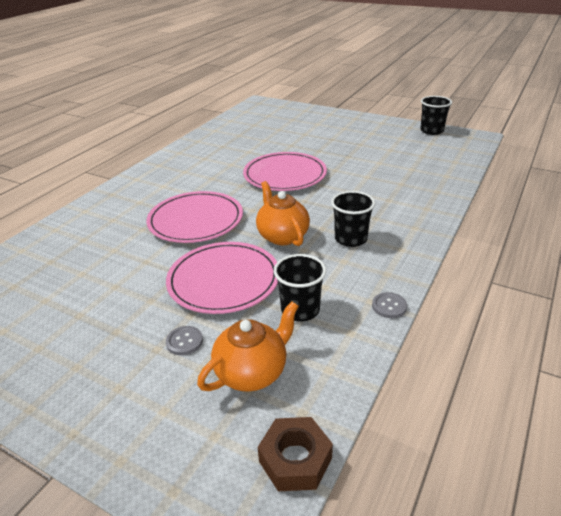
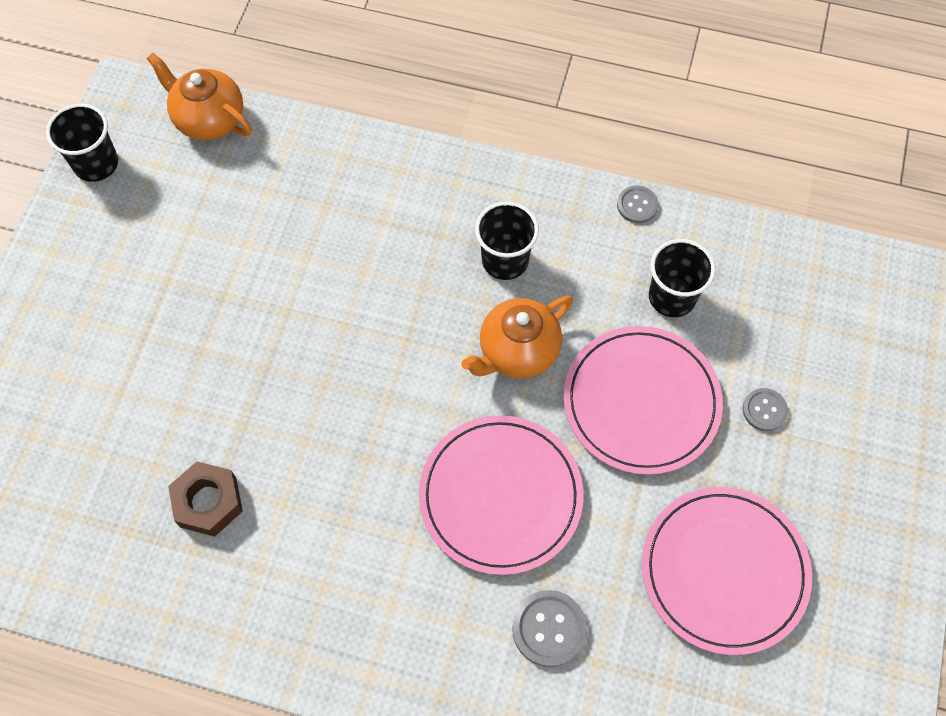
camera: 105 degrees left, 30 degrees up
(114, 226) = (549, 629): none -> grey button
(252, 372) = (783, 324): orange teapot -> orange teapot (209, 119)
(285, 175) = (316, 391): pink plate -> pink plate (724, 571)
(295, 459) = (865, 264): brown nut -> brown nut (208, 502)

